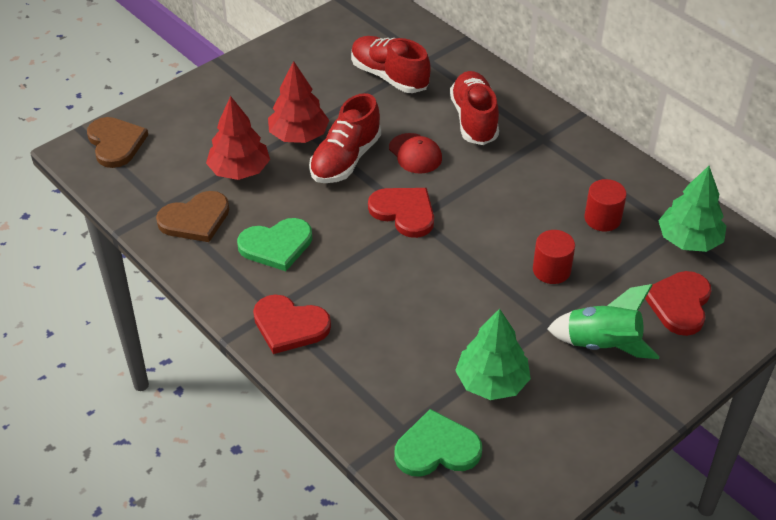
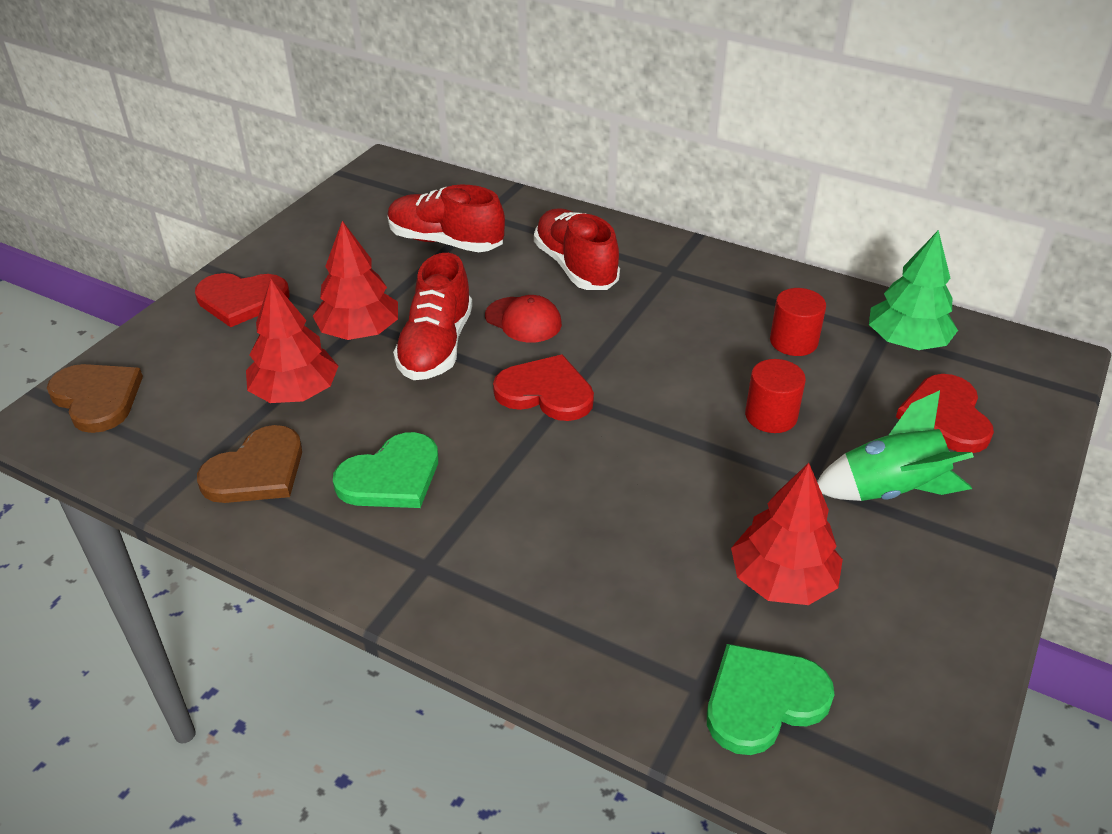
camera: 20 degrees left, 5 degrees down
(289, 325) = (461, 582): red heart -> red heart (241, 300)
(491, 382) = (782, 580): green tree -> red tree

